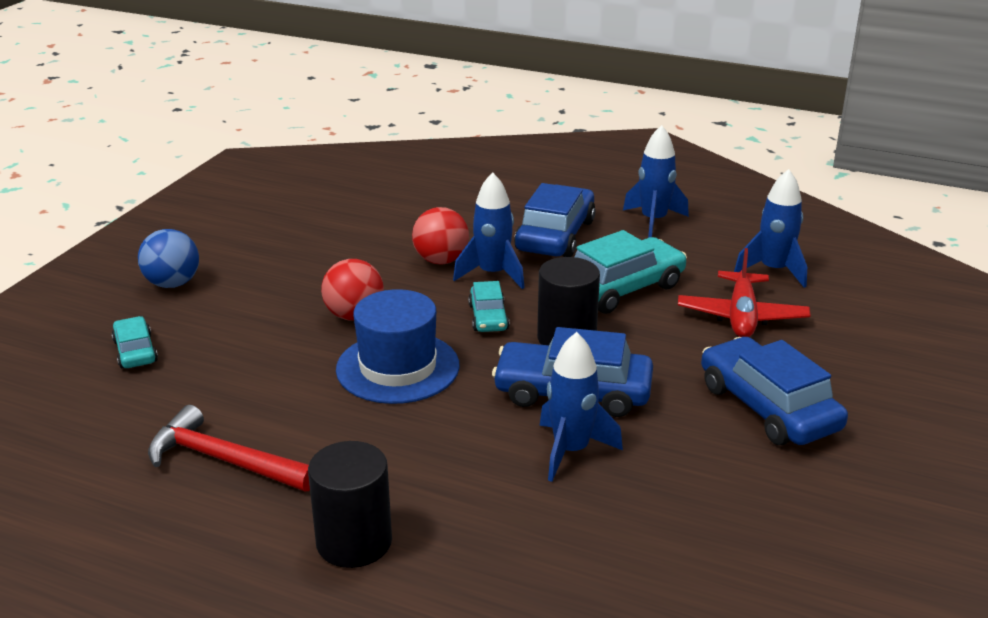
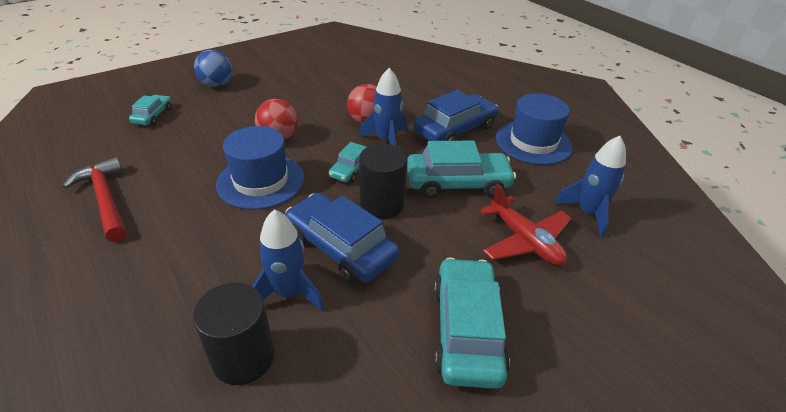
camera: 30 degrees right, 10 degrees up
(354, 542) = (92, 292): black cylinder -> black cylinder (243, 357)
(653, 221) = (533, 142): blue rocket -> blue hat
(741, 316) = (524, 240): red plane -> red plane turned 75 degrees counterclockwise
(768, 407) = (467, 330): blue car -> turquoise car

